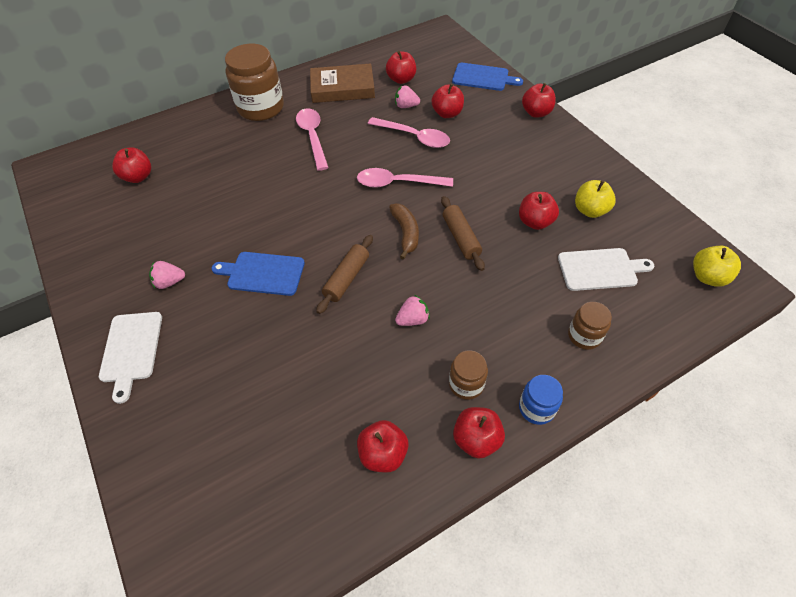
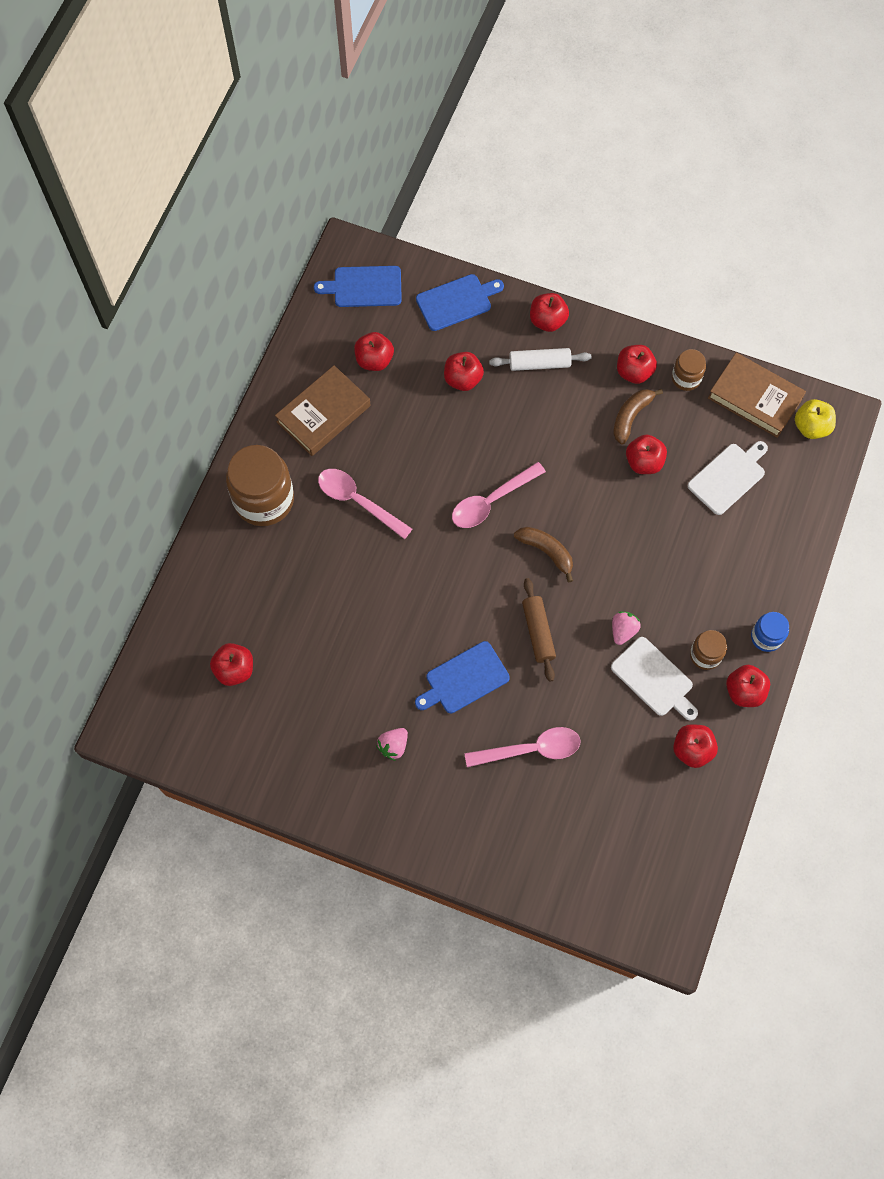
camera: 40 degrees left, 15 degrees up
(131, 350) = (430, 821): white cutting board -> white cutting board (654, 679)
(406, 106) = (413, 396): pink strawberry -> none
(414, 137) = (457, 433): pink spoon -> pink spoon (530, 749)
(432, 47) = (364, 287): none -> blue cutting board
(461, 238) = (596, 523): brown rolling pin -> none
(508, 130) = (539, 364): none -> white rolling pin
(550, 191) = (631, 417): none -> brown banana
(576, 167) = (634, 372): none -> red apple
(584, 336) = (758, 551): brown jar -> brown jar (686, 378)
(590, 210) = (679, 417): yellow apple -> none
(667, 231) = (755, 398): none -> brown book

